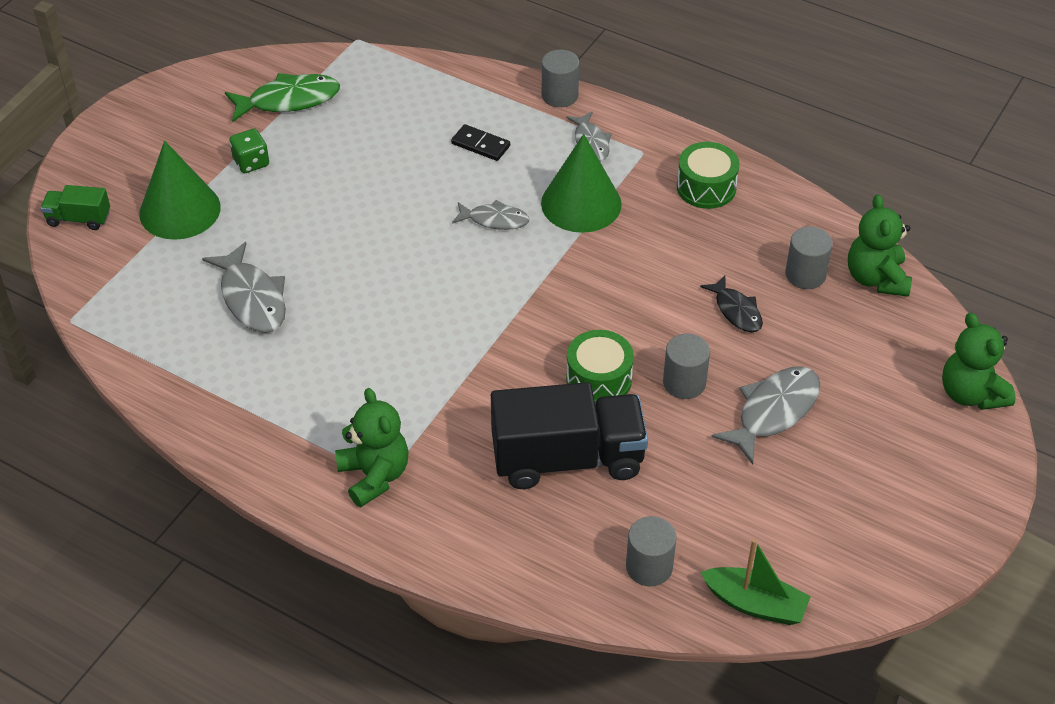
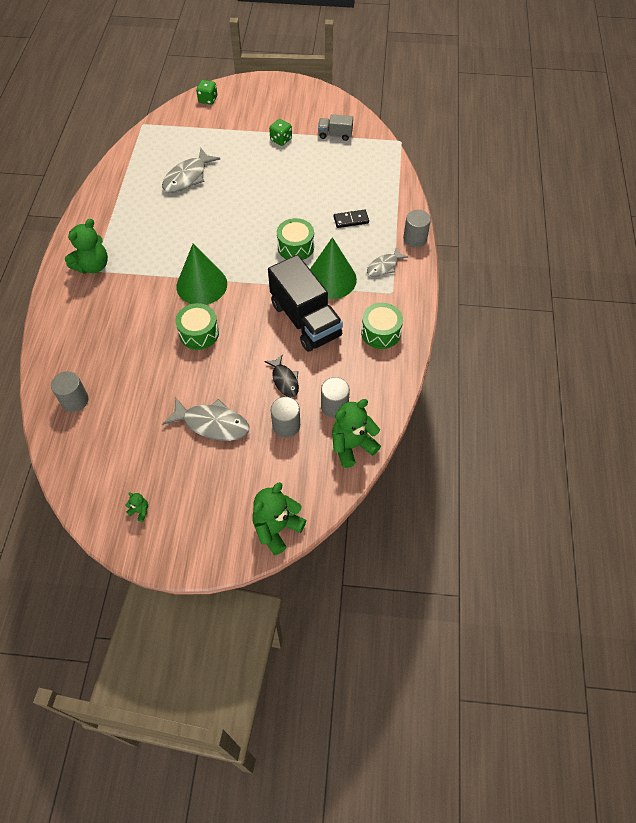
camera: 65 degrees right, 10 degrees up
(79, 219) = (208, 99): green truck -> green dice
(180, 210) = (233, 129): green cone -> green cone (201, 285)
(289, 100) = (335, 135): green fish -> grey truck
(481, 145) = (351, 220): black domino -> black domino turned 75 degrees clockwise
(495, 220) = (295, 247): grey fish -> green drum
(567, 458) = (136, 339): black truck -> black truck (305, 320)
(684, 383) = (215, 373): grey cylinder -> grey cylinder (286, 425)
(736, 311) = (284, 380): black fish -> black fish turned 60 degrees counterclockwise
(755, 604) = (65, 458): green boat -> none
(886, 535) = (140, 511): none -> green teddy bear

